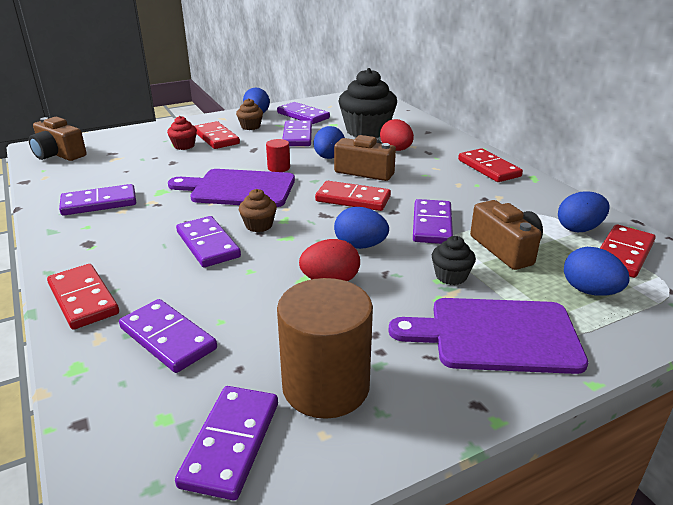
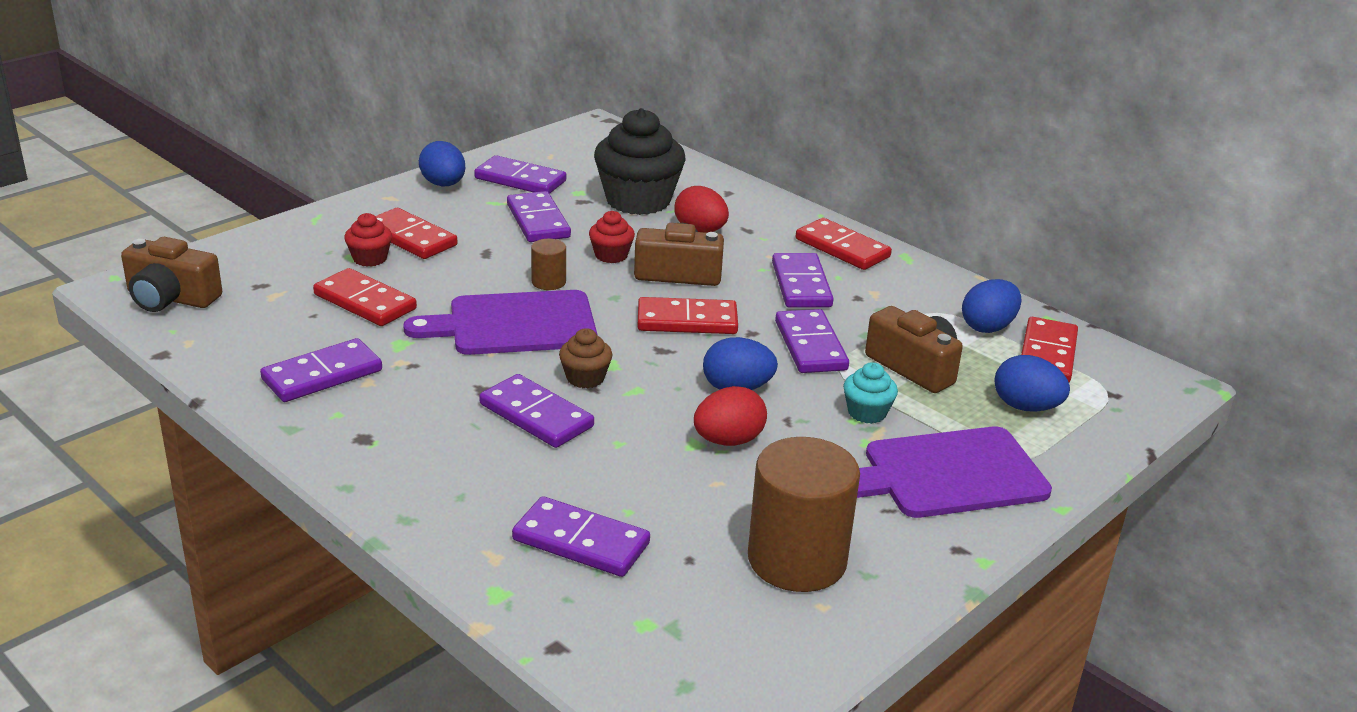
camera: 20 degrees left, 0 degrees up
(83, 299) = (430, 514): red domino -> red domino (365, 302)
(231, 443) = (734, 632): purple domino -> purple domino (801, 285)
(250, 126) = (450, 210): brown cupcake -> none
(278, 168) = (548, 282): red cylinder -> brown cylinder
(329, 157) = (611, 255): blue egg -> red cupcake
(451, 276) = (867, 412): black cupcake -> turquoise cupcake

